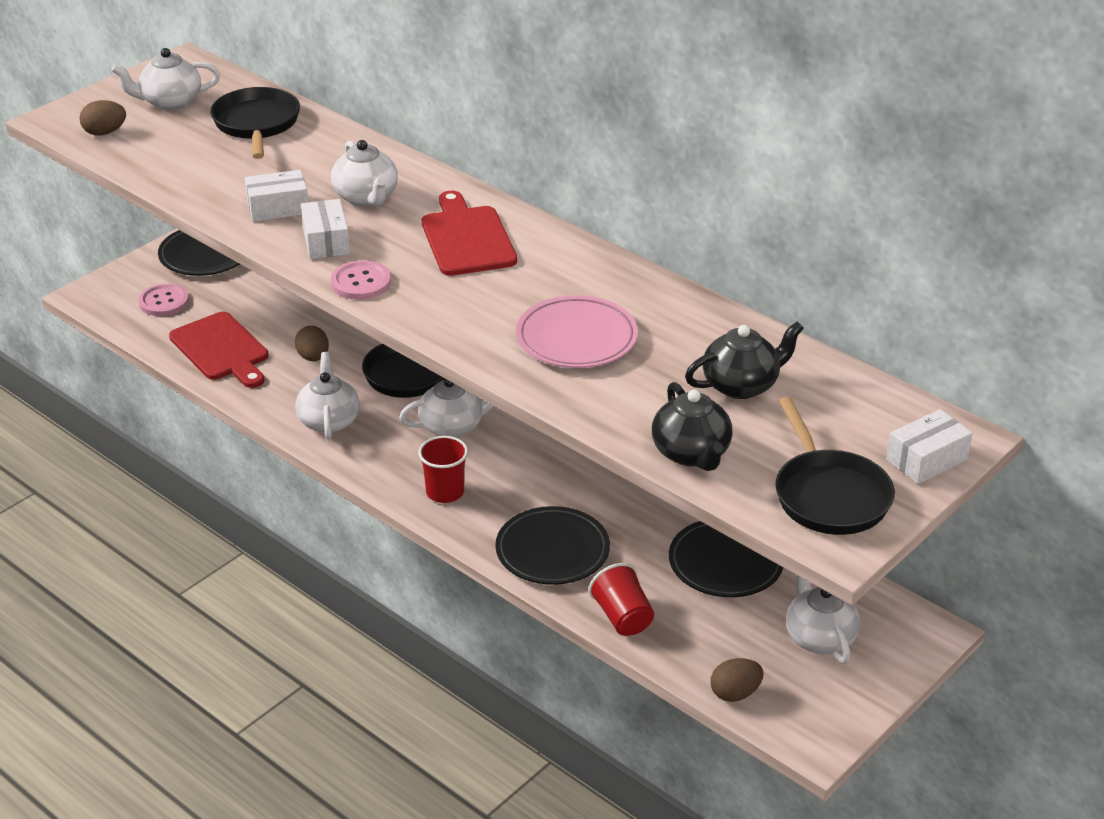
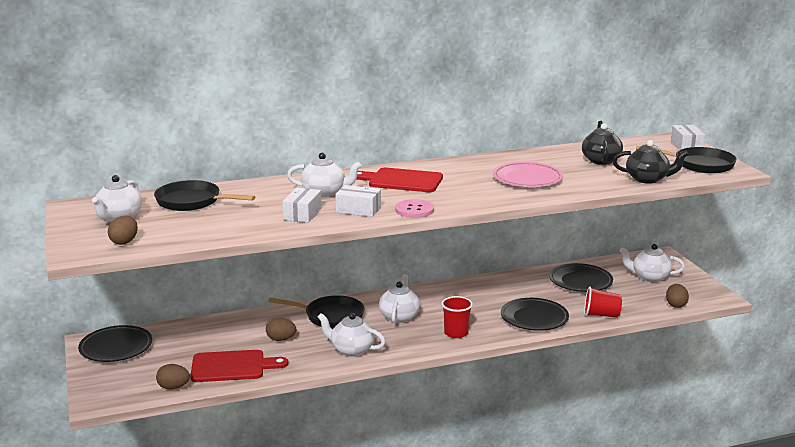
camera: 60 degrees left, 15 degrees down
(148, 330) = (173, 387): none -> brown egg
(164, 302) = (148, 374): pink button -> none

